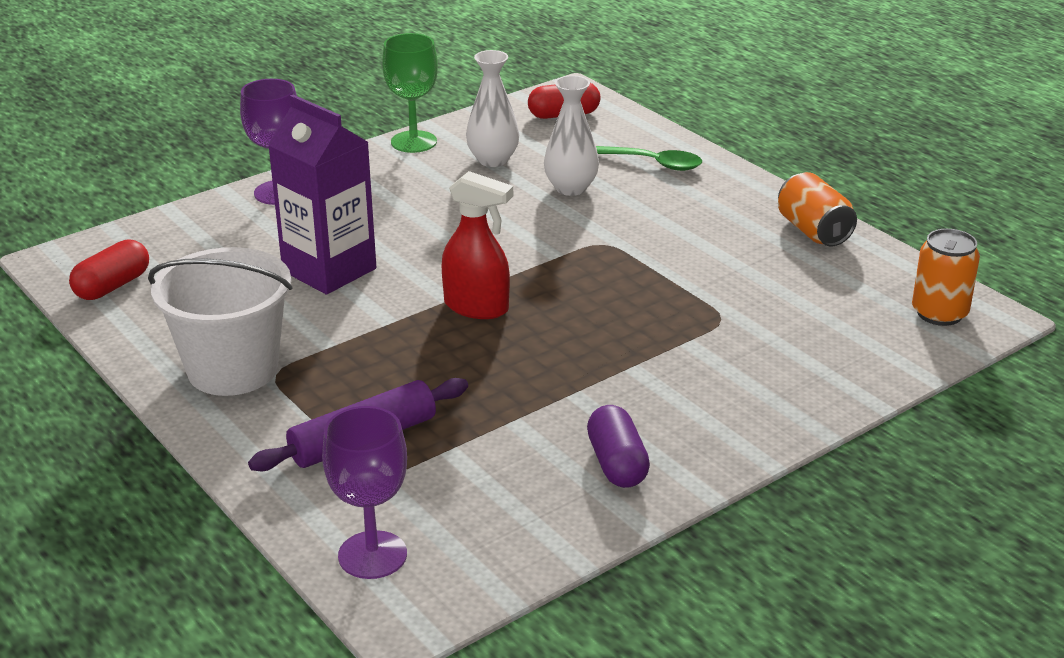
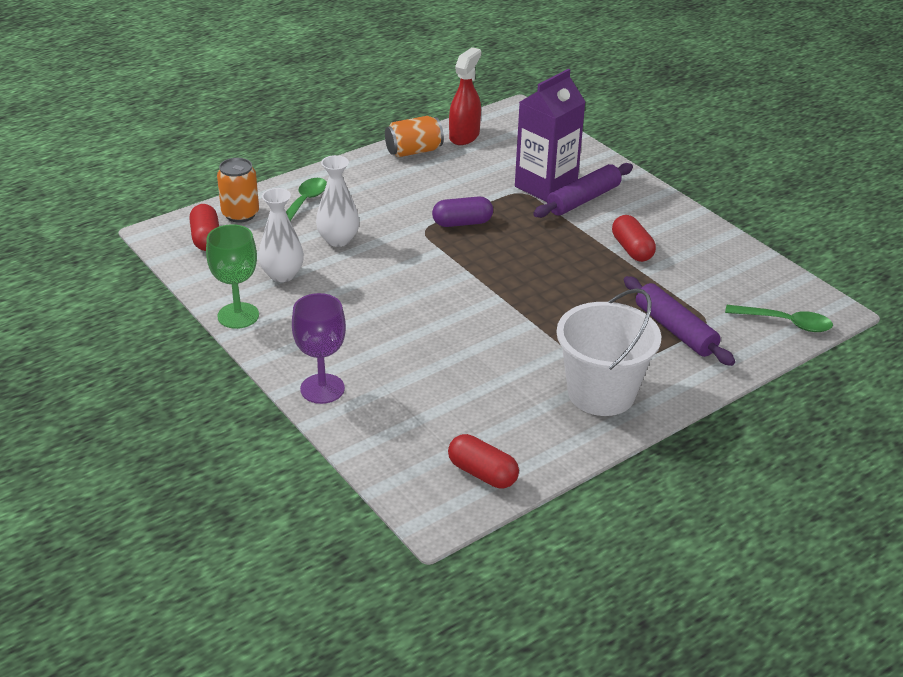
camera: 90 degrees left, 5 degrees up
(329, 270) = (458, 354): purple carton -> purple carton (545, 186)
(372, 555) = (785, 323): purple goblet -> green spoon
(477, 307) = (511, 284): red spray bottle -> red spray bottle (464, 136)
(575, 412) = (632, 249): none -> red capsule
(617, 464) = (680, 237): purple capsule -> purple capsule (462, 223)
(714, 373) = (583, 199): none -> purple rolling pin
(939, 313) = (513, 123): orange can -> orange can (240, 214)

